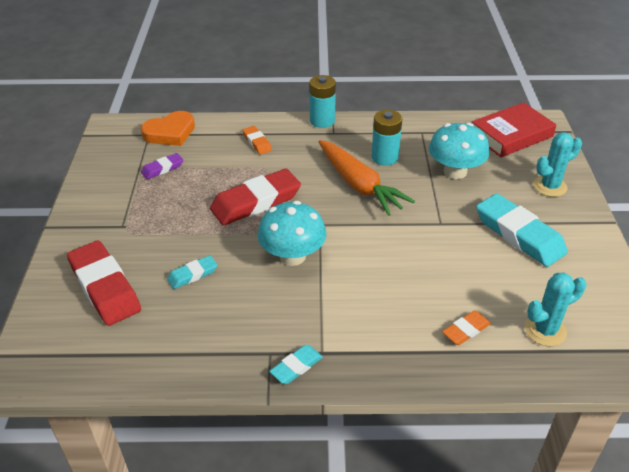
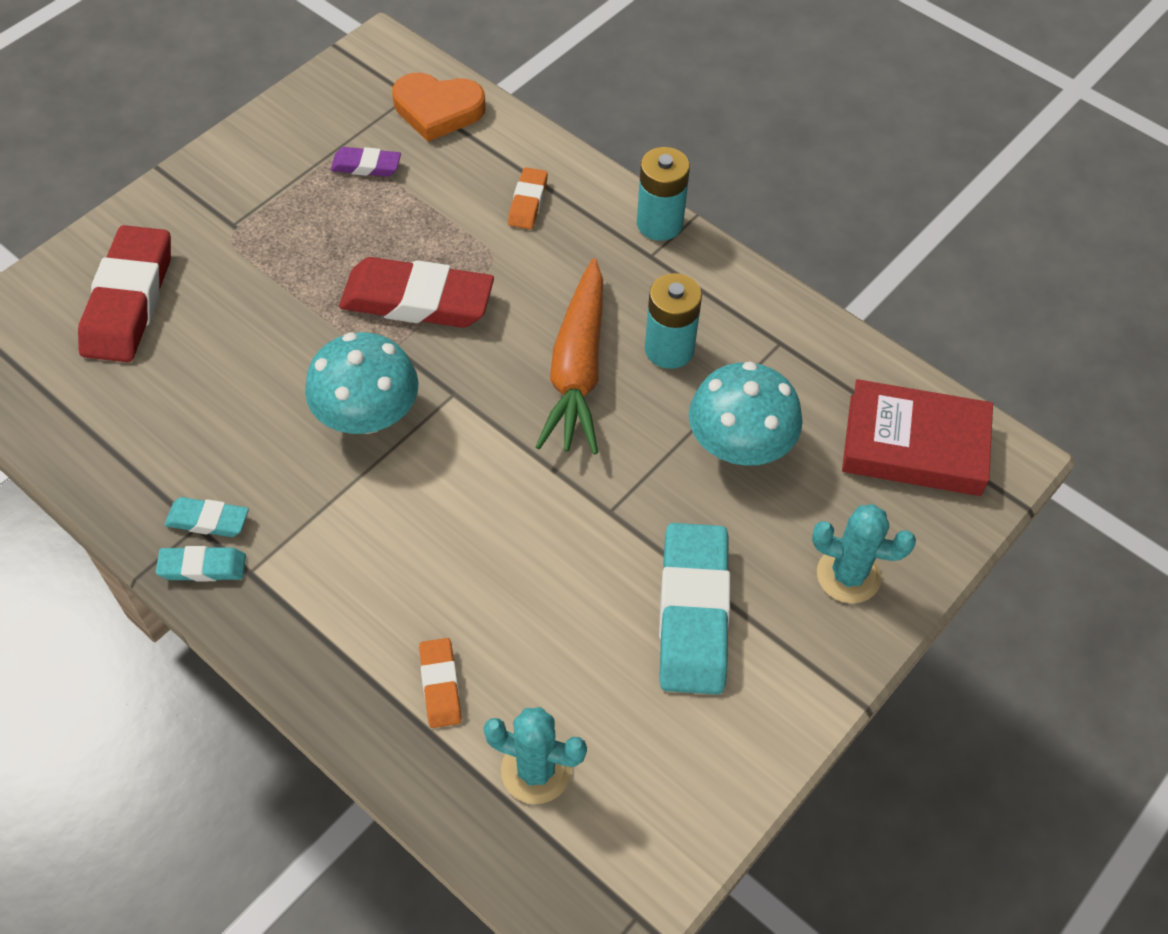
camera: 40 degrees right, 15 degrees up
(192, 275) = (232, 355): turquoise eraser -> turquoise eraser (208, 520)
(466, 330) = (440, 685): orange eraser -> orange eraser turned 75 degrees clockwise

